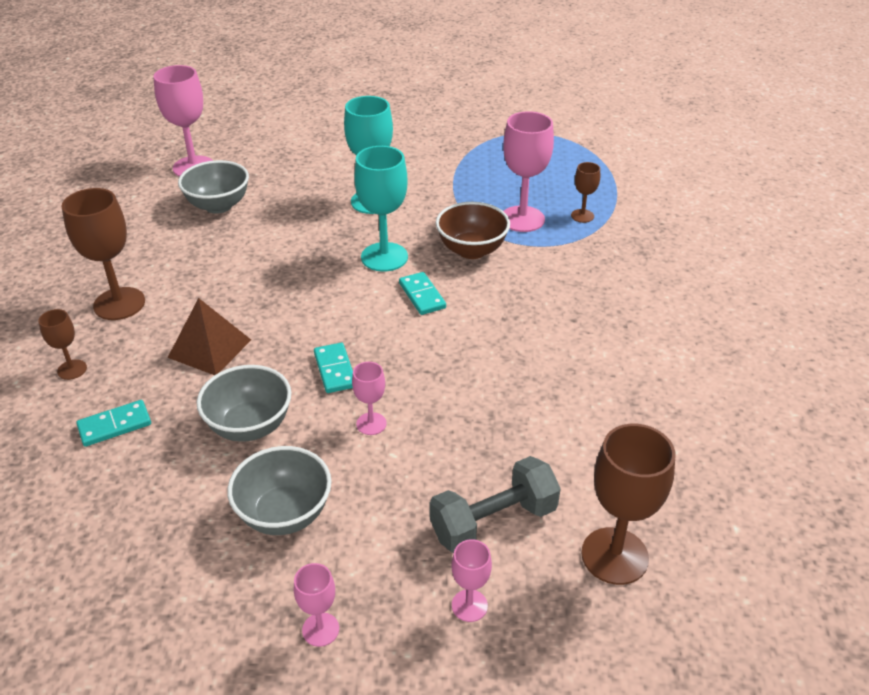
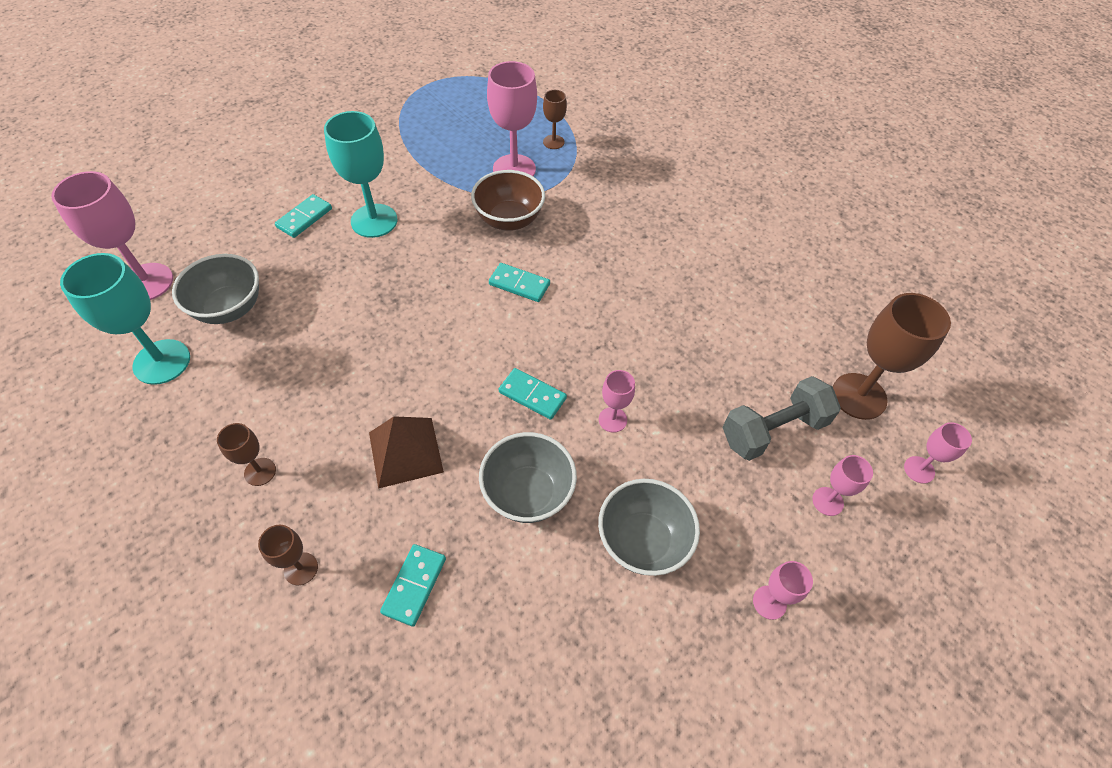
camera: 45 degrees left, 15 degrees up
(119, 304) = (260, 472): brown goblet -> brown goblet, size x0.52
(329, 177) = (304, 218): none -> turquoise domino
(384, 257) = (448, 268): turquoise goblet -> turquoise goblet (162, 362)
(493, 522) = (773, 430): grey dumbbell -> grey dumbbell turned 45 degrees clockwise
(595, 652) = (919, 469): none -> pink goblet

